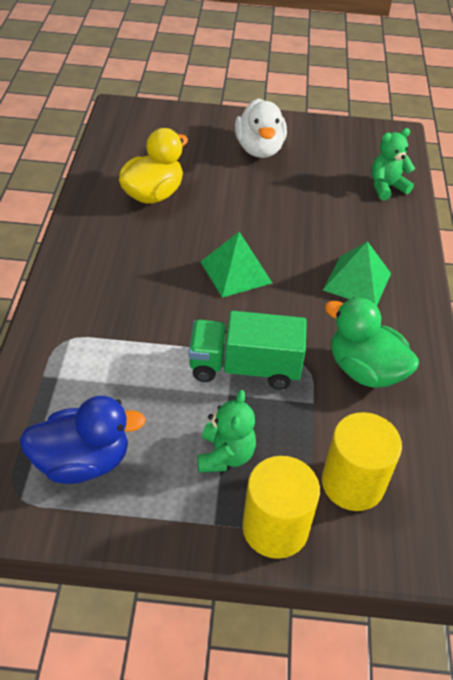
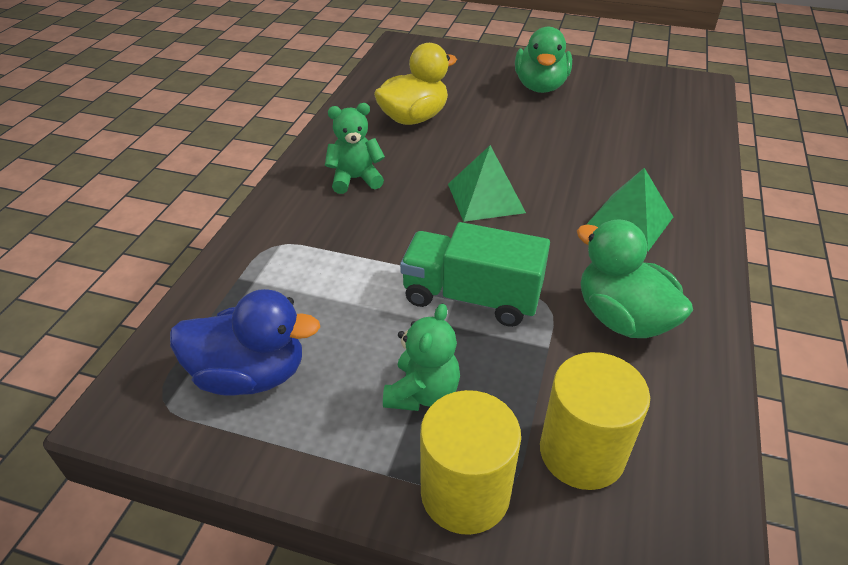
camera: 15 degrees right, 5 degrees down
(259, 149) = (540, 87): white duck -> green duck
(386, 187) = (681, 131): green teddy bear -> green teddy bear (355, 179)

